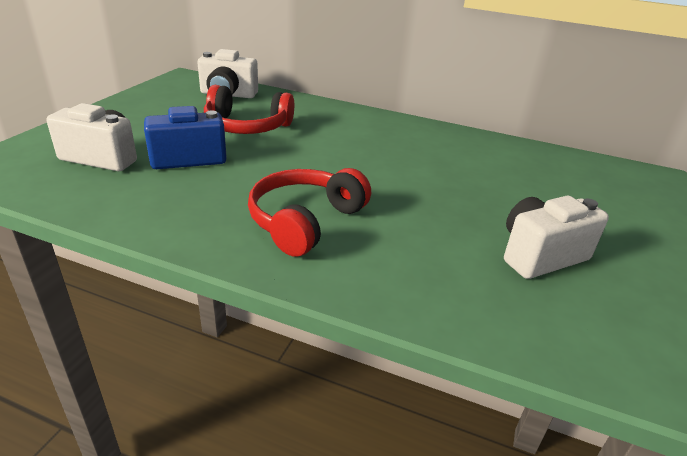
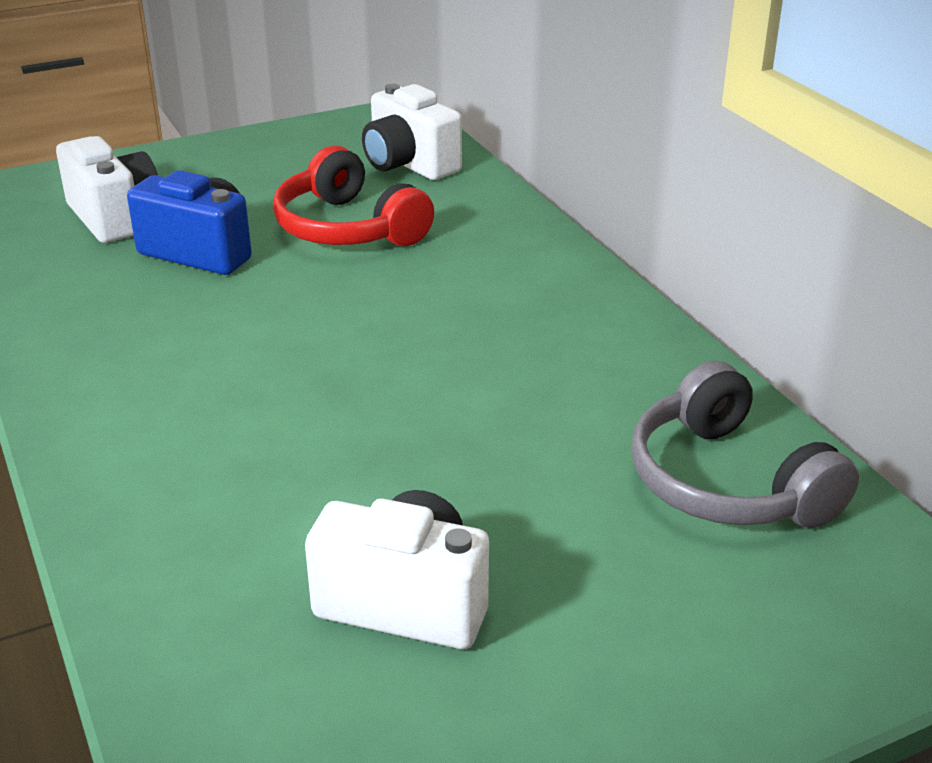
camera: 45 degrees right, 0 degrees up
(305, 221) = (190, 396): red headphones -> none
(543, 166) = (726, 482): none -> grey headphones

